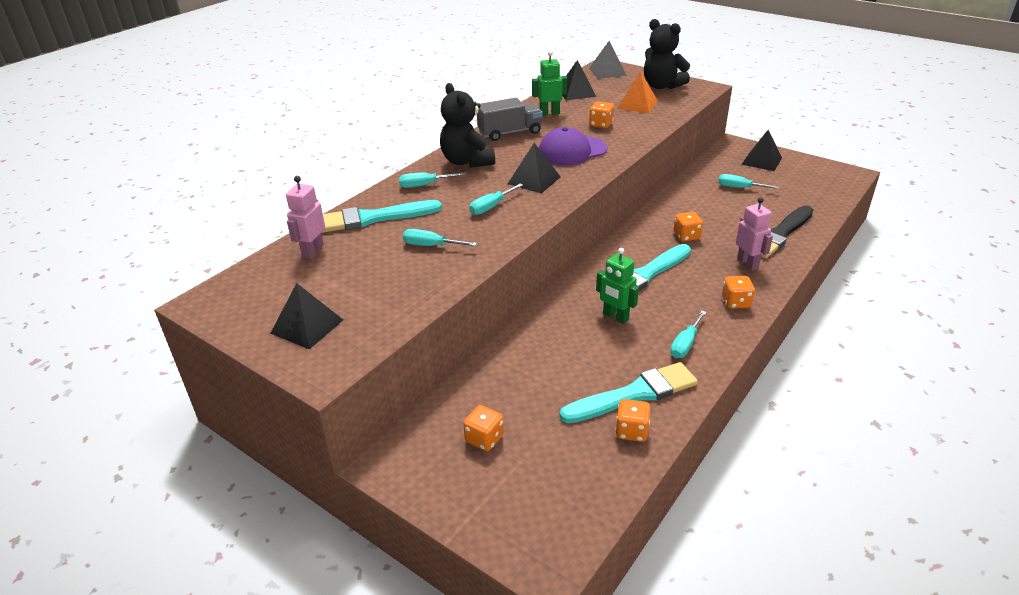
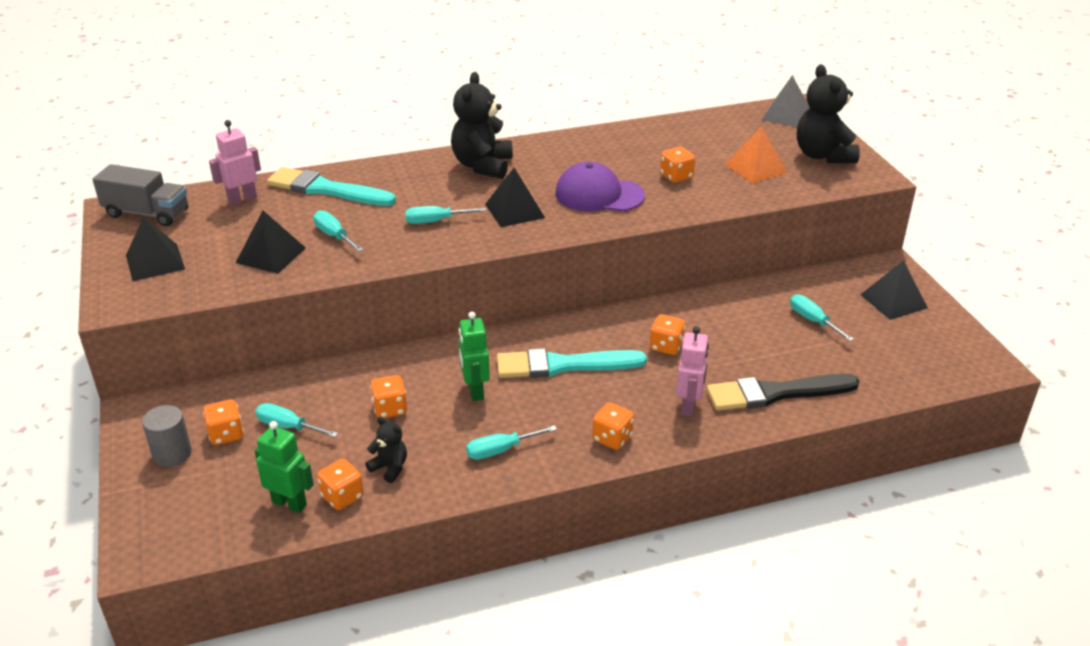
camera: 35 degrees right, 0 degrees up
(424, 185) = (411, 175): turquoise screwdriver -> turquoise screwdriver (288, 427)
(461, 477) = (172, 454): none -> grey cylinder
(510, 133) = (568, 150): grey truck -> grey truck (147, 213)
(549, 113) = (642, 143): green robot -> green robot (289, 503)
(576, 92) = (709, 128): black pyramid -> black pyramid (270, 255)
(577, 357) = (390, 409): none -> orange dice
(634, 394) = (390, 468): turquoise brush -> black teddy bear

